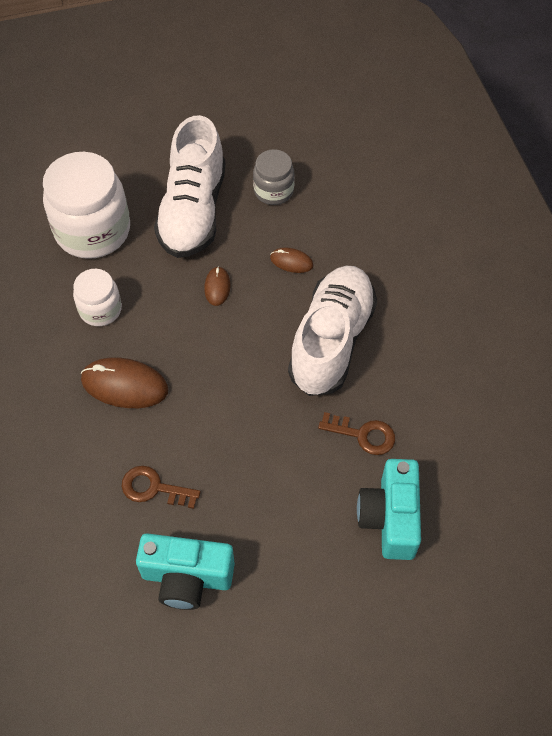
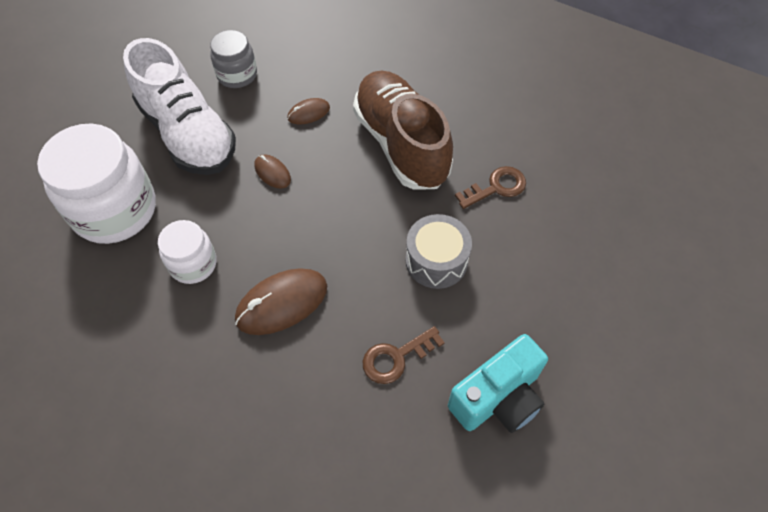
camera: 45 degrees left, 0 degrees up
(256, 448) = (436, 260): none -> grey drum
(331, 341) = (401, 144): white shoe -> brown shoe
(390, 518) = (577, 226): turquoise camera -> none

